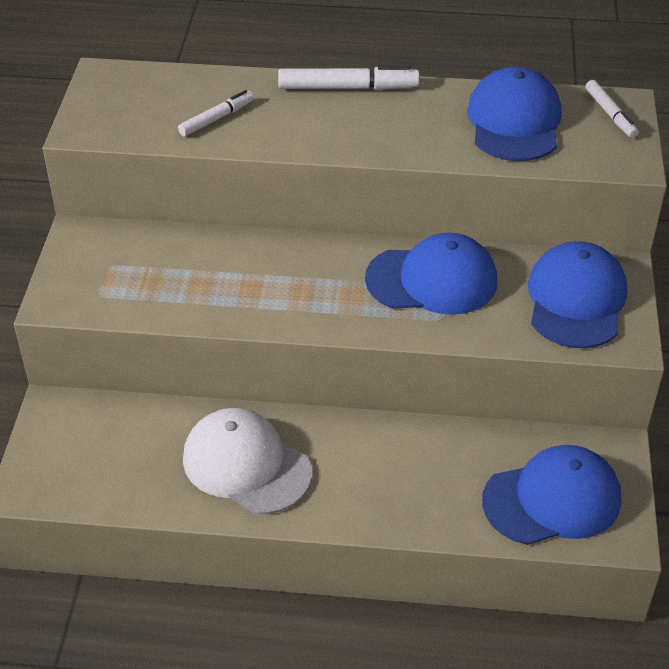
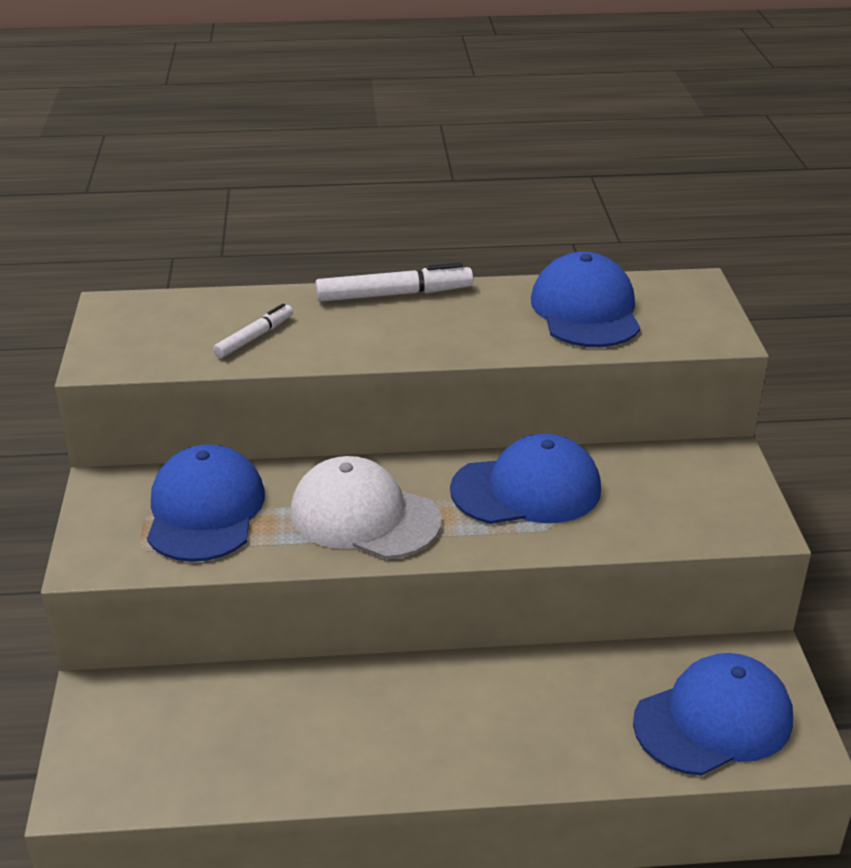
camera: 10 degrees left, 10 degrees down
(246, 465) = (346, 730): white cap -> white cap (364, 516)
(576, 300) = (691, 492): blue cap -> blue cap (205, 510)
(610, 114) = (685, 294): white marker -> none

